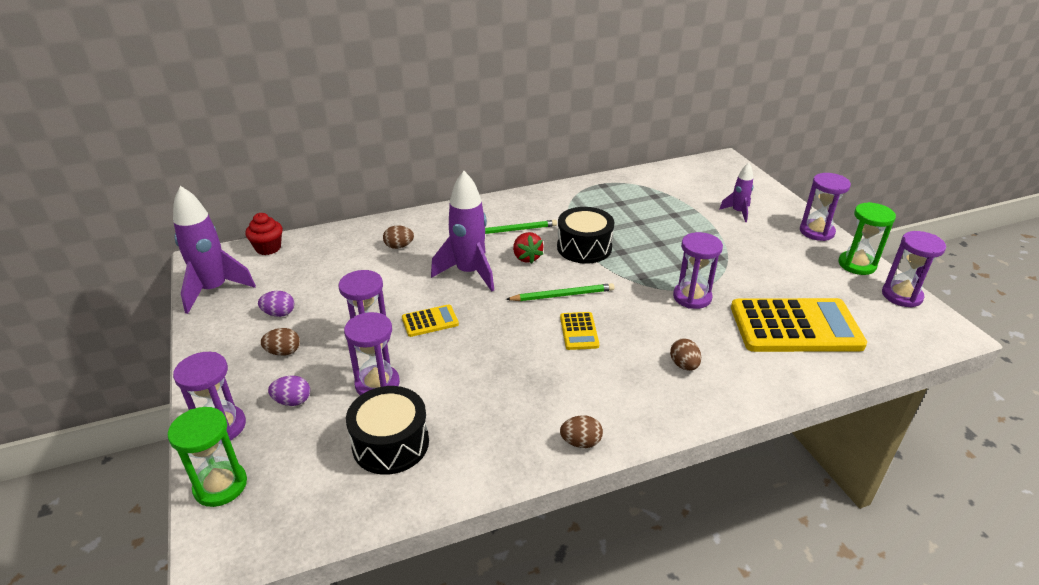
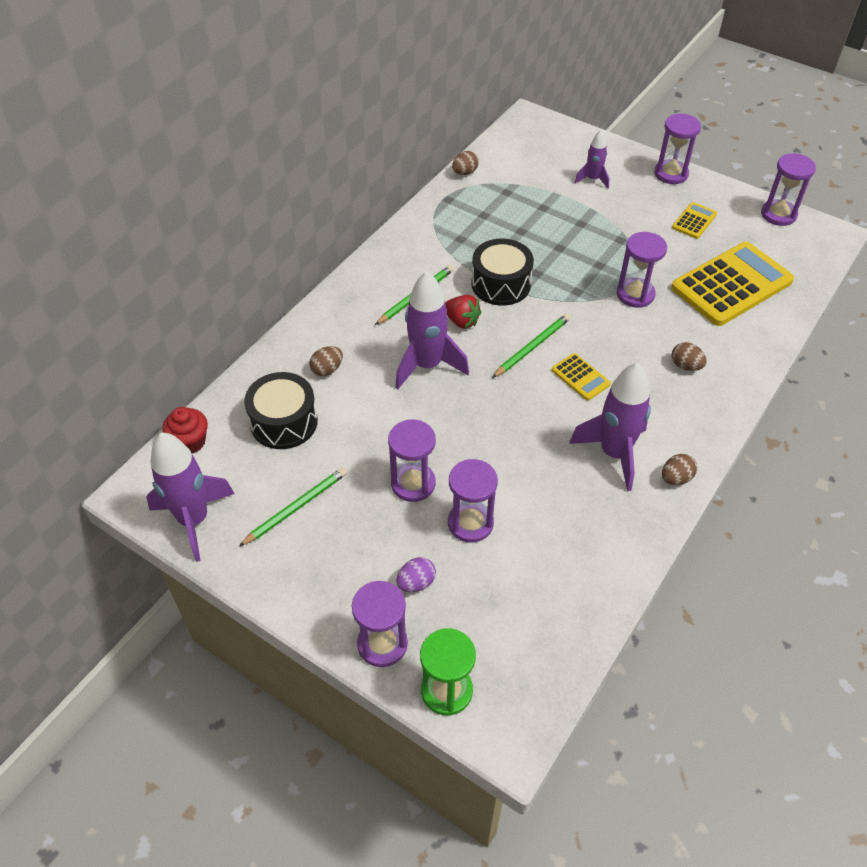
camera: 35 degrees left, 15 degrees up
(279, 313) = (296, 507): purple egg -> green pencil
(283, 352) = (350, 543): brown egg -> brown egg (465, 172)
(390, 443) = (540, 568): black drum -> black drum (284, 422)
(430, 321) = (447, 436): yellow calculator -> yellow calculator (694, 221)
(546, 396) = (614, 453): none -> purple rocket
(857, 264) = (726, 197): green hourglass -> none

